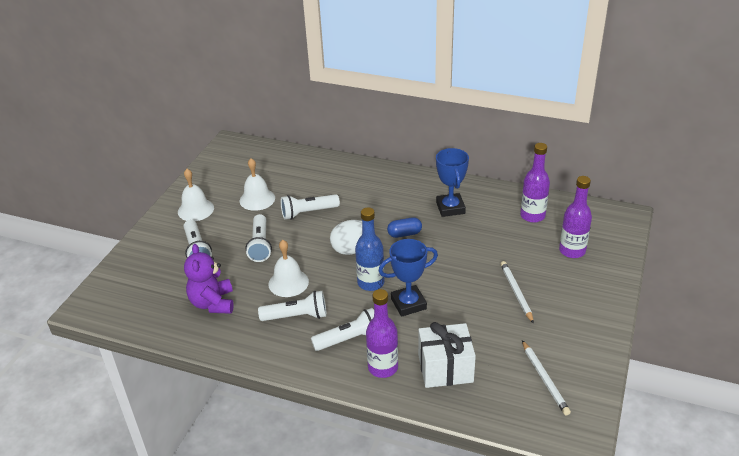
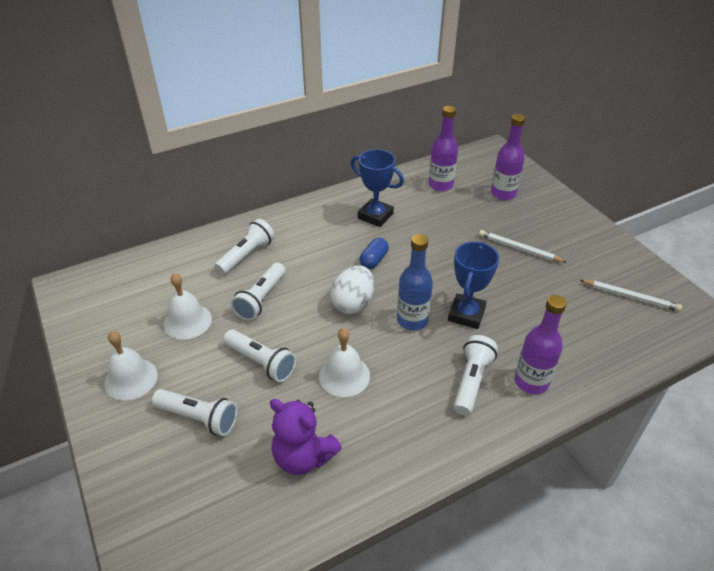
camera: 50 degrees left, 5 degrees up
(297, 316) = (400, 399): white flashlight -> white flashlight (247, 255)
(445, 368) = (568, 343): white gift -> none

